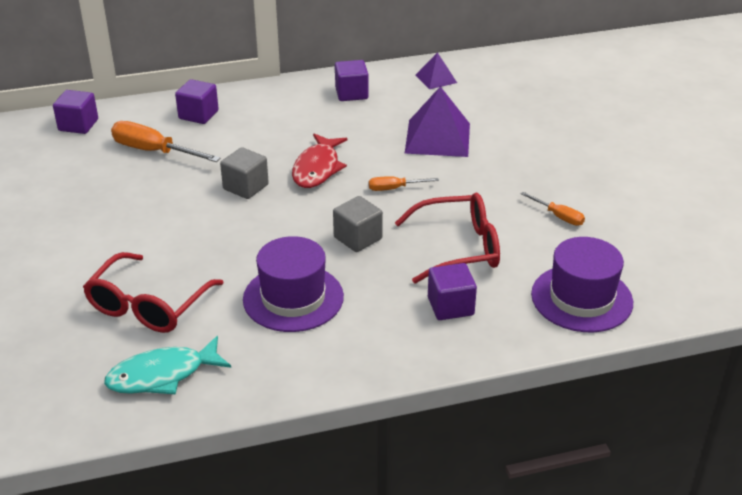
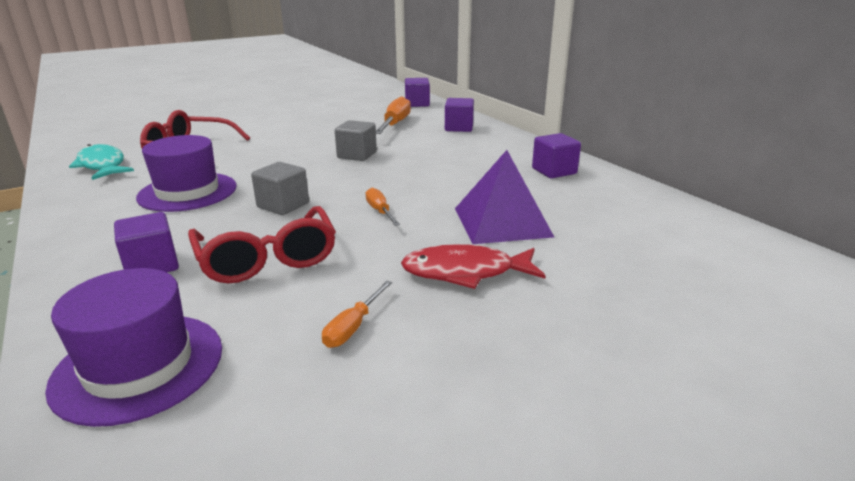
camera: 75 degrees right, 10 degrees down
(317, 168) = (400, 175): red fish -> red fish (465, 272)
(436, 79) = (640, 206): purple pyramid -> none

